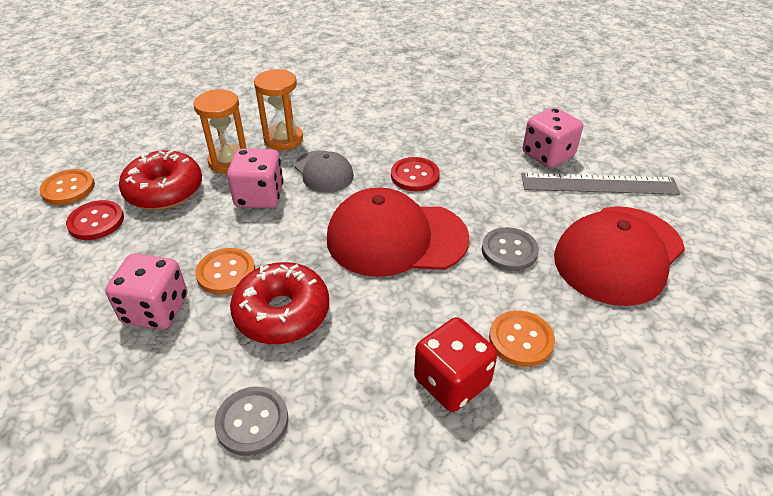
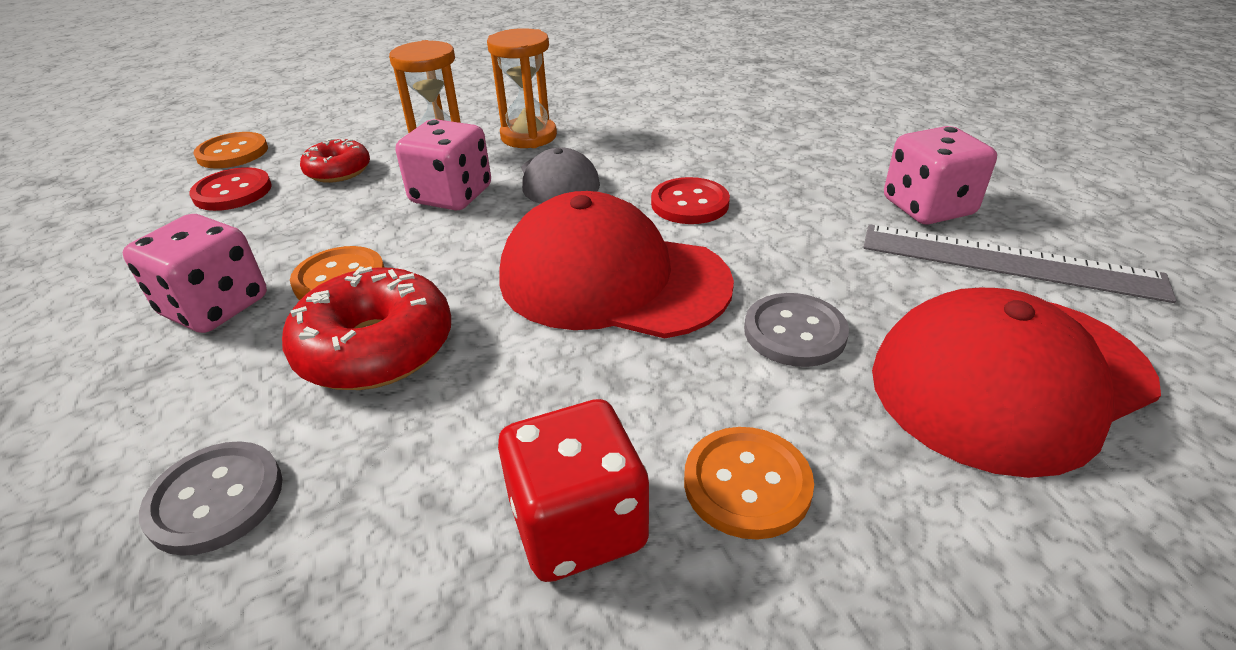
camera: 20 degrees right, 5 degrees down
(164, 190) = (338, 171): red donut -> red donut, size x0.60

